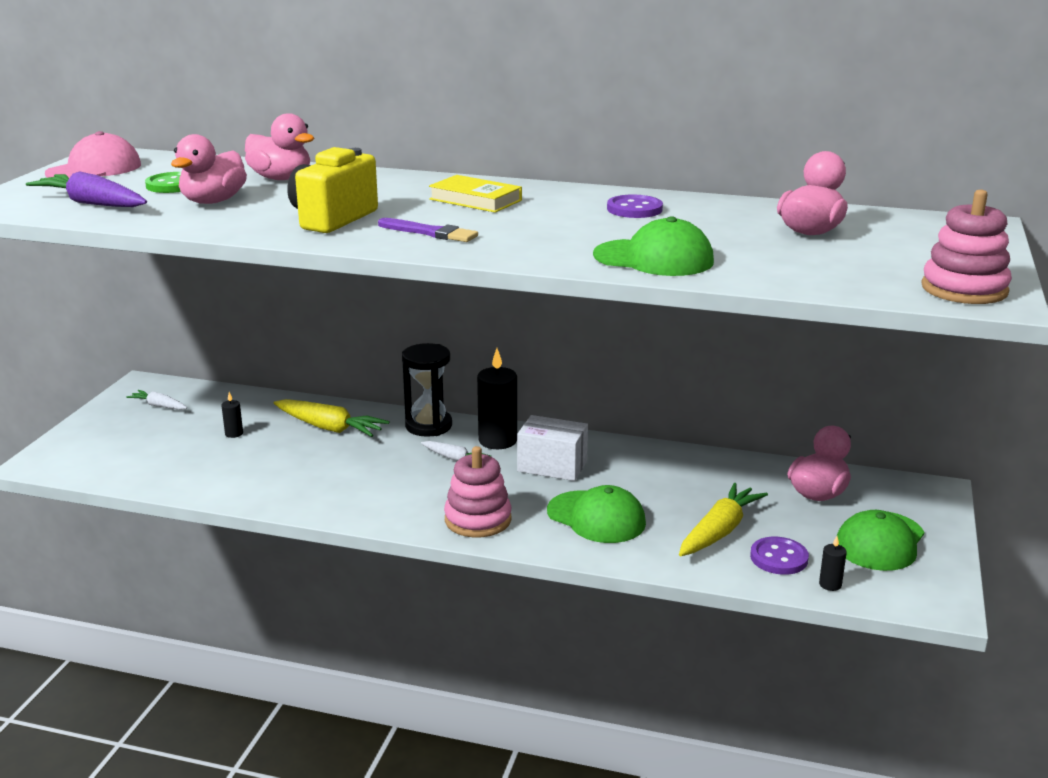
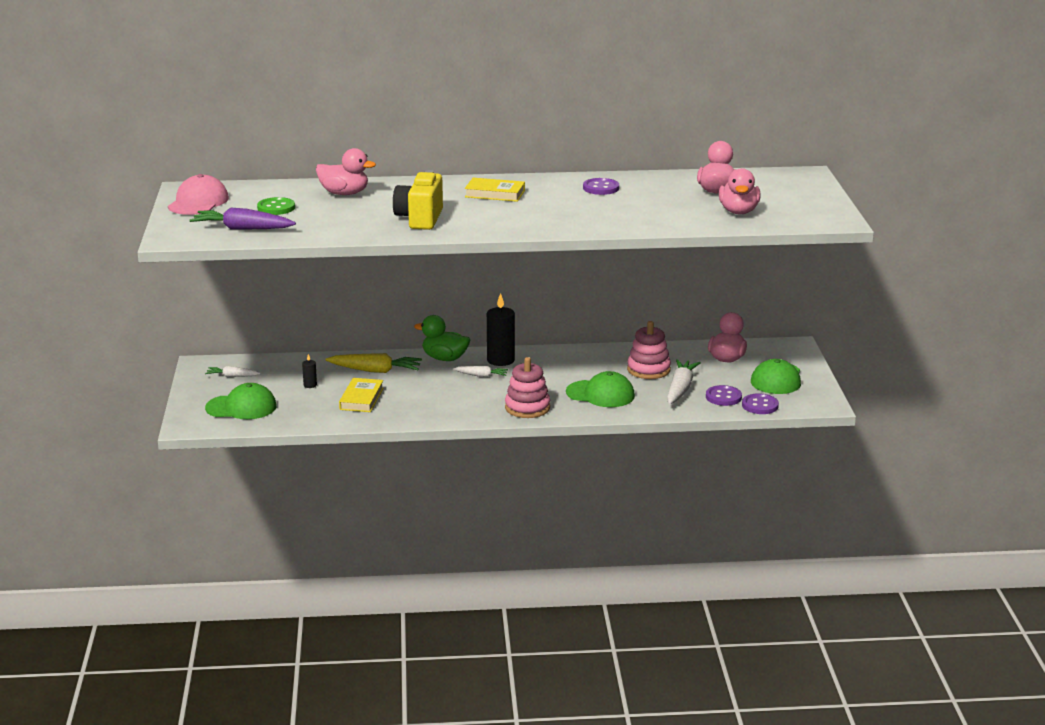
camera: 20 degrees left, 0 degrees up
(213, 201) = (323, 217): pink duck -> pink duck (738, 212)
(276, 464) = (361, 399): none -> yellow book
(428, 426) = (444, 358): black hourglass -> green duck
(430, 232) = (493, 220): purple brush -> none
(552, 466) = (550, 370): white box -> none
(654, 258) = (642, 220): green cap -> green cap (241, 407)
(719, 531) = (680, 389): yellow carrot -> white carrot
(830, 584) = (760, 405): black candle -> purple button
(964, 289) = (820, 217): pink stacking toy -> pink stacking toy (648, 370)

